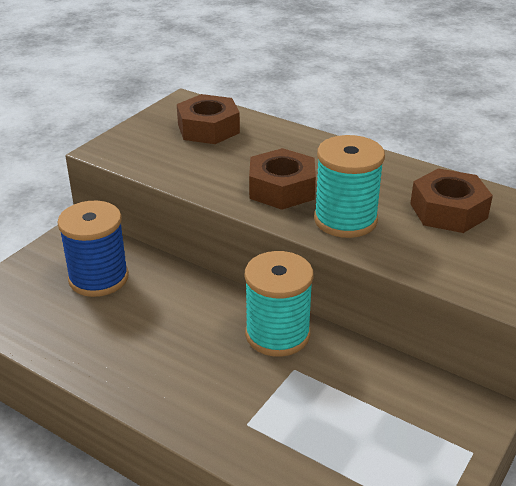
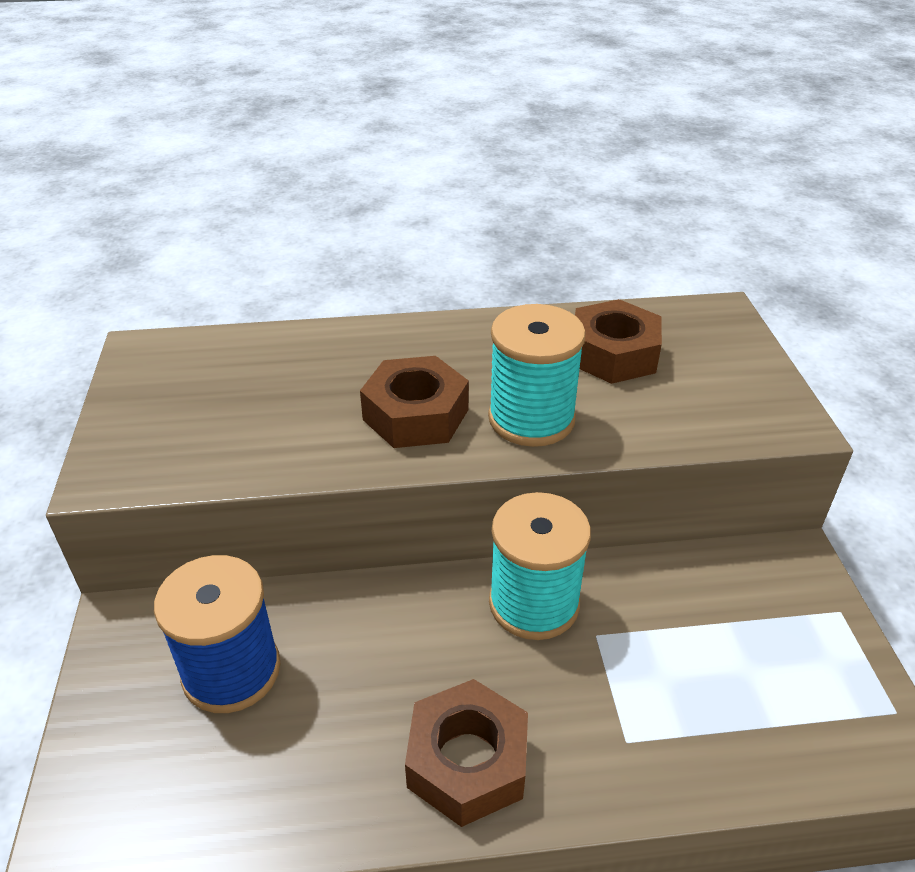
camera: 40 degrees left, 5 degrees up
(208, 128) = (223, 374): brown nut -> brown nut (467, 761)

